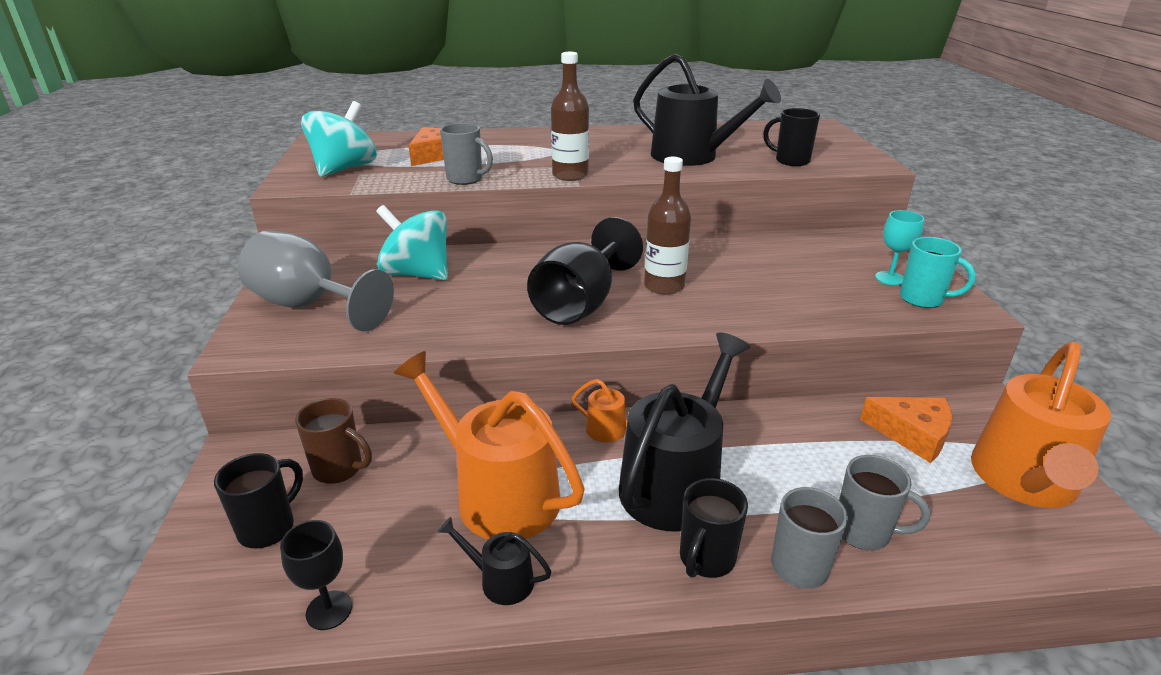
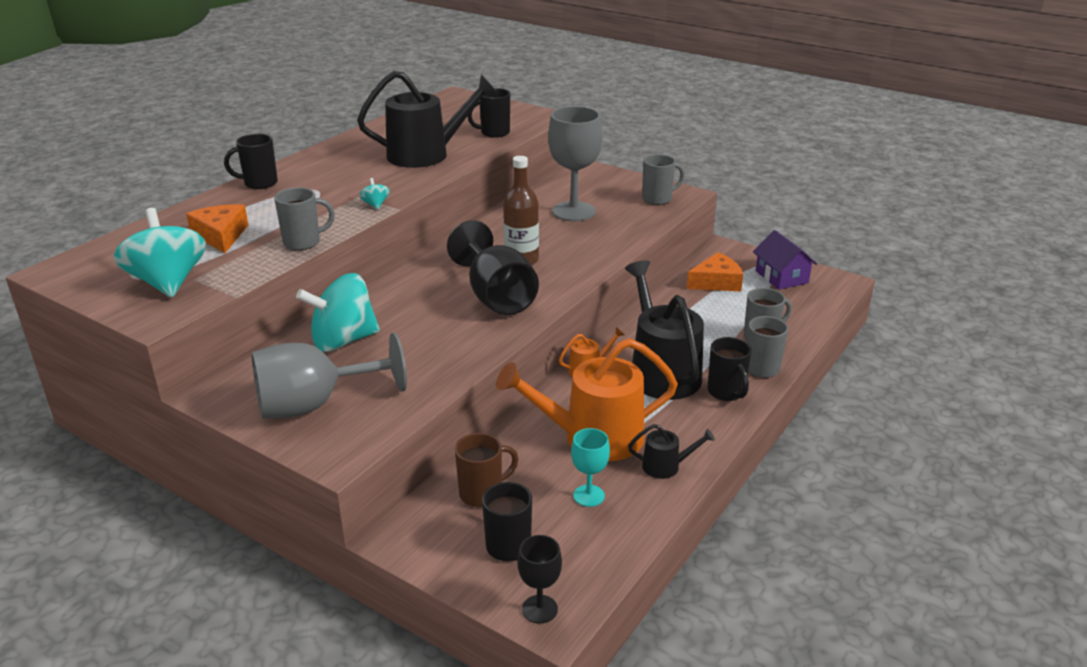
camera: 50 degrees left, 0 degrees up
(329, 610) = (617, 540): black goblet -> black goblet (539, 609)
(501, 580) = (665, 466): black watering can -> black watering can turned 150 degrees counterclockwise
(533, 134) = (259, 183): none -> black mug
(570, 175) = (375, 204): brown bottle -> turquoise spinning top
(799, 270) = (573, 211): none -> grey goblet
(890, 278) = (624, 194): turquoise goblet -> turquoise goblet (588, 496)
(923, 299) = (658, 199): turquoise mug -> grey mug
(1024, 481) = (781, 277): orange watering can -> purple house

